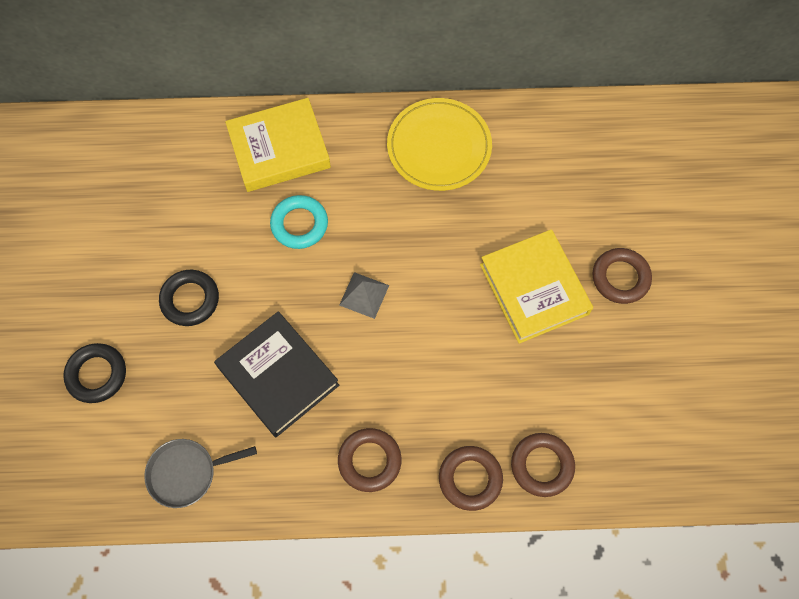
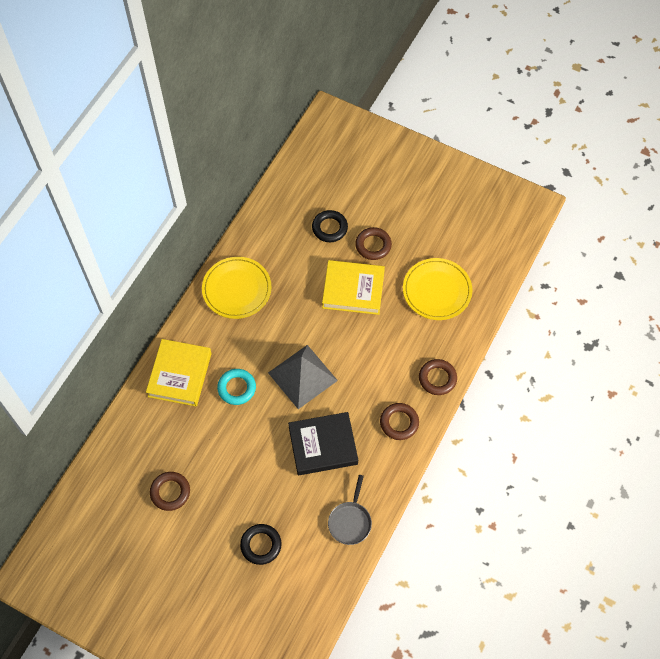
camera: 60 degrees left, 5 degrees down
(190, 300) = (246, 471): black ring -> black ring (329, 228)
(364, 295) = (302, 376): grey pyramid -> grey pyramid, size x2.01
(542, 465) = (450, 341): brown ring -> brown ring (170, 492)
(609, 403) = (437, 291): none -> yellow plate

